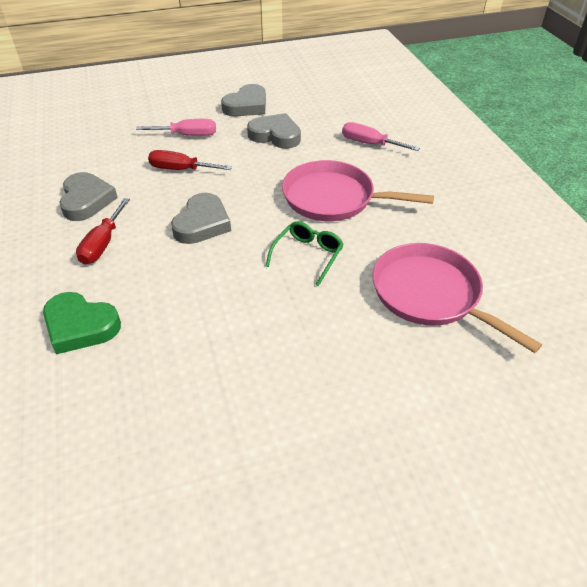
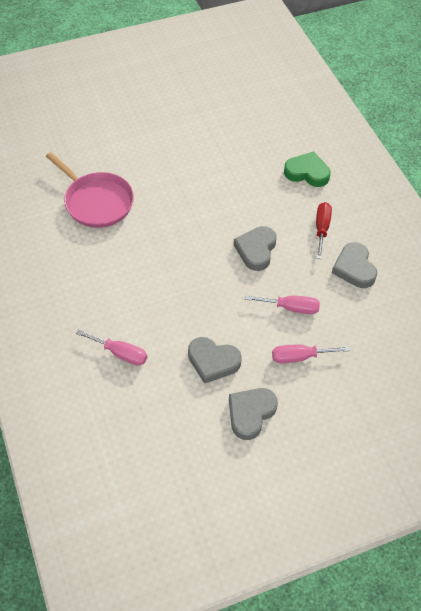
camera: 175 degrees right, 10 degrees up
(180, 169) = (291, 308): red screwdriver -> pink screwdriver
(308, 255) = (176, 226): green glasses -> none
(333, 198) = (157, 281): pink pan -> none

